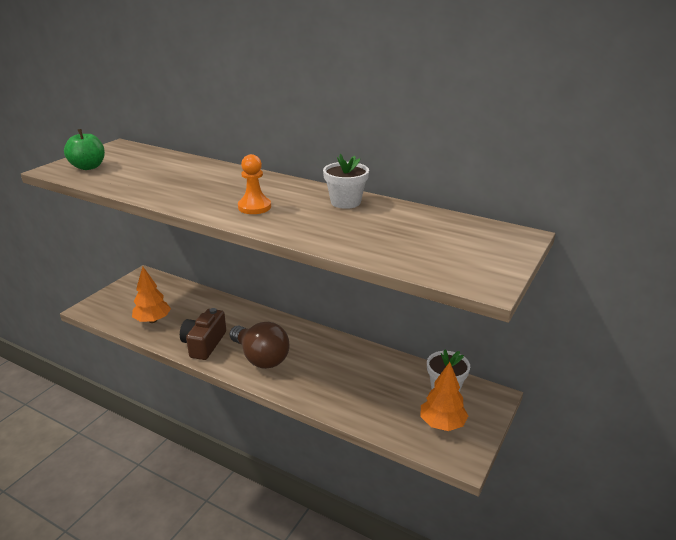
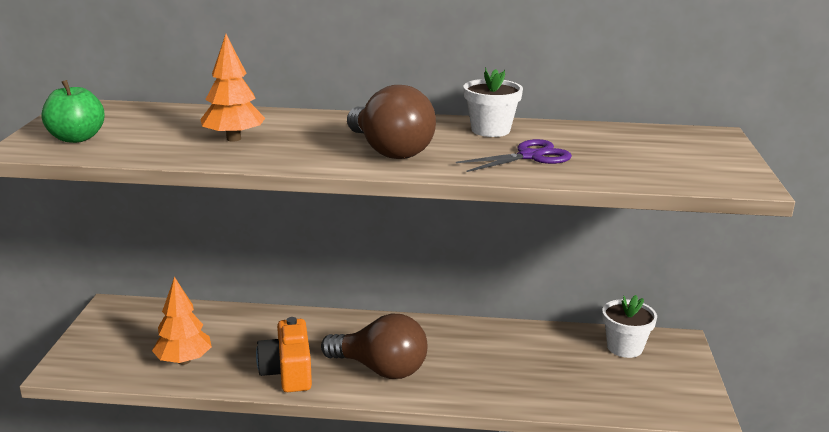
camera: 25 degrees left, 5 degrees down
(204, 344) = (288, 372): brown camera -> orange camera
(254, 207) = (389, 151): orange pawn -> brown light bulb
(345, 229) = (530, 156): none -> purple scissors
(442, 424) = (653, 384): orange tree -> orange tree (234, 139)

